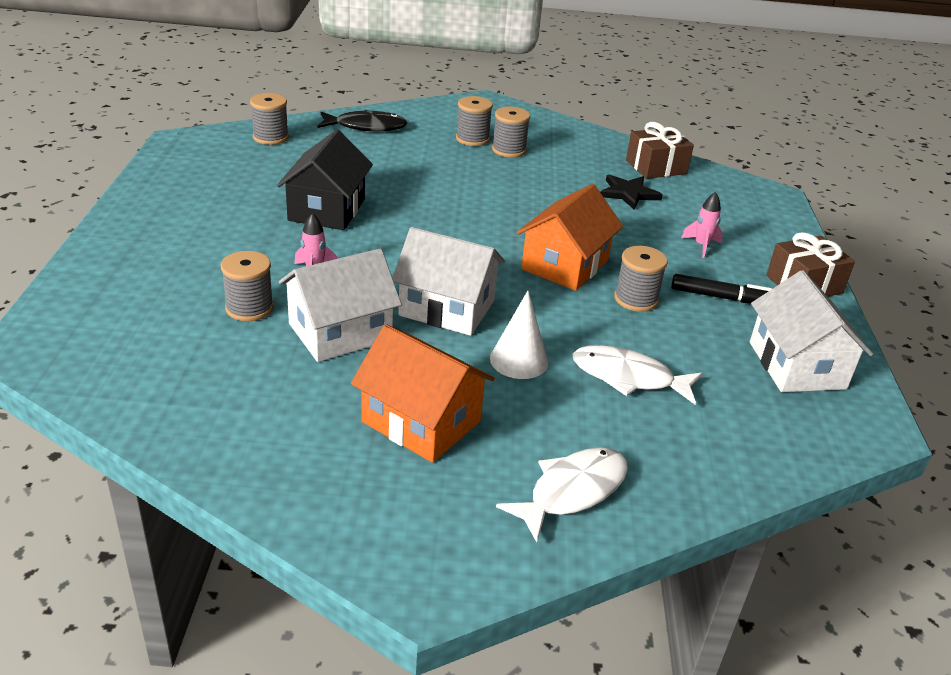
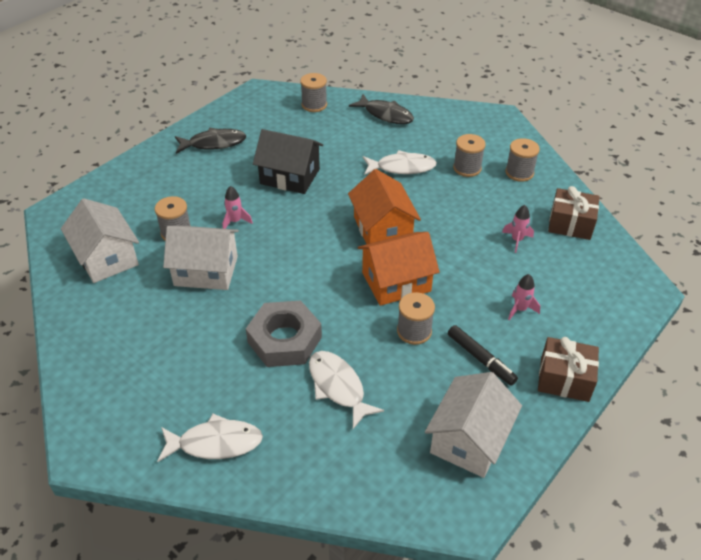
camera: 40 degrees right, 10 degrees up
(185, 205) = (214, 143): none -> black fish
(327, 210) = (290, 176): black house -> black house turned 60 degrees clockwise
(421, 421) = (186, 353): orange house -> orange house (382, 229)
(443, 167) = (402, 167): none -> white fish
(447, 308) = (283, 282): white house -> white house (106, 258)
(472, 139) = (450, 149): grey spool -> grey spool (519, 173)
(519, 360) = (284, 340): white cone -> grey nut
(628, 193) = (517, 240): black star -> pink rocket

